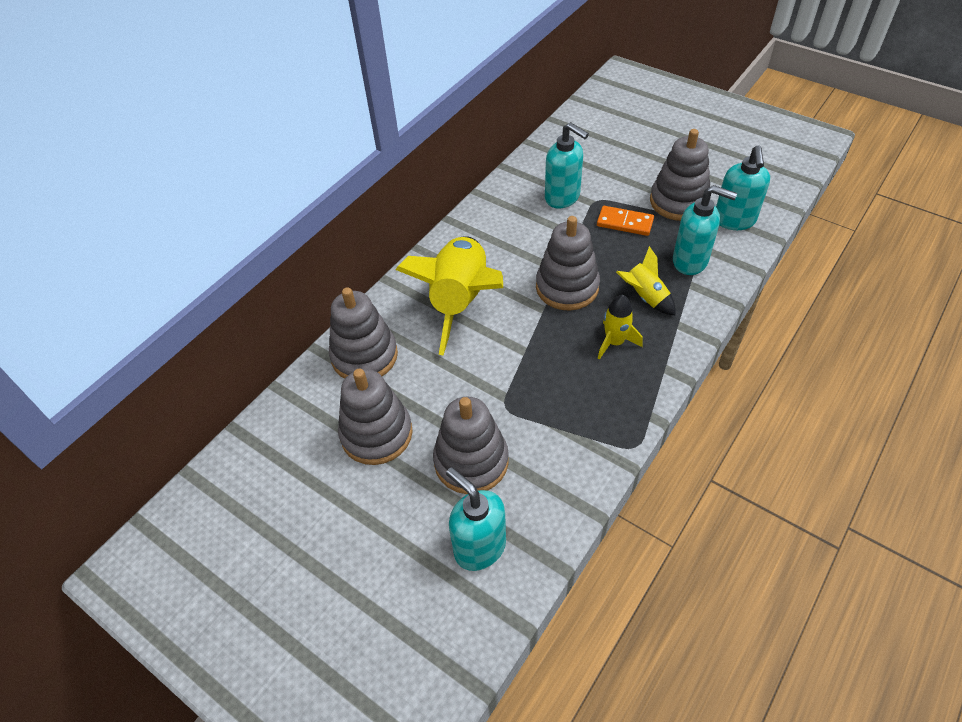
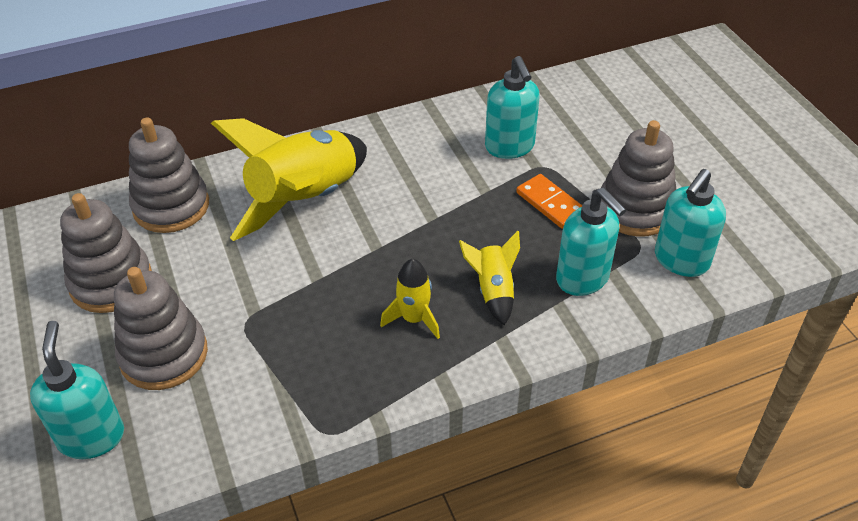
camera: 30 degrees right, 5 degrees down
(567, 287) = (422, 239): grey stacking toy -> none

